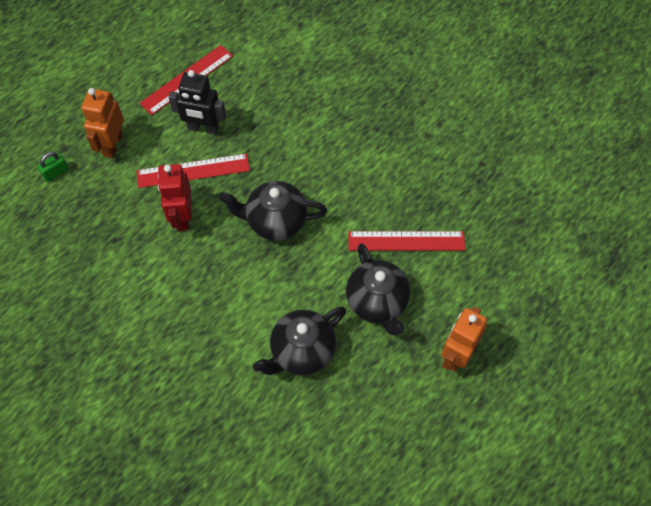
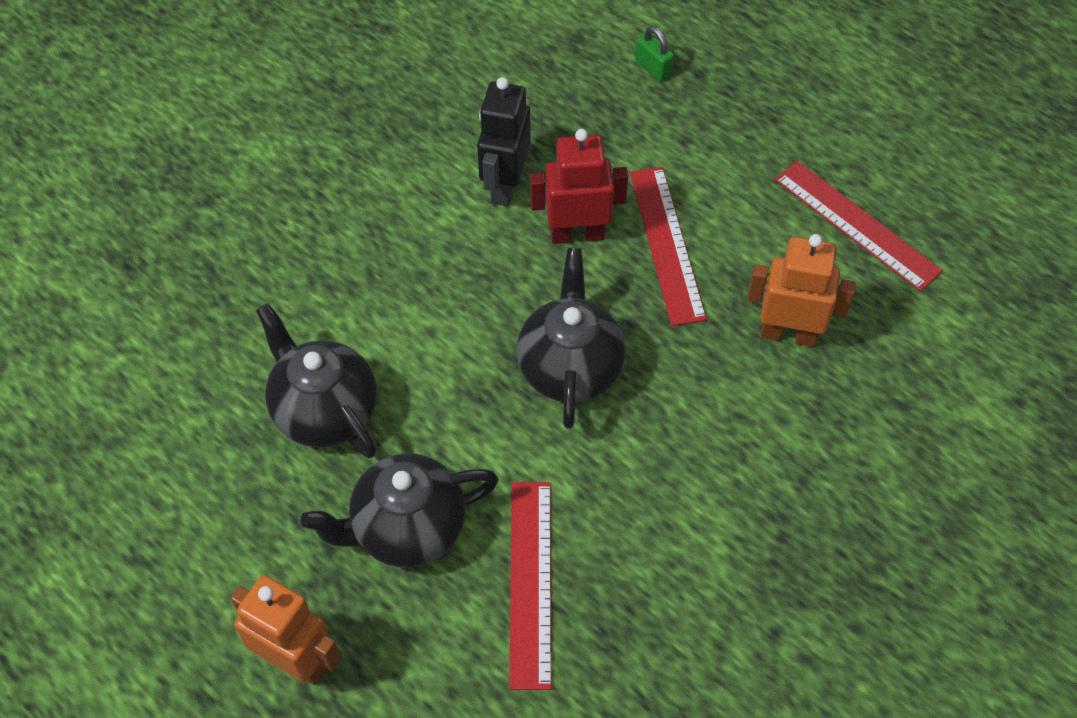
camera: 90 degrees right, 5 degrees down
(112, 145) = (710, 133): orange robot -> orange robot (788, 334)
(203, 128) = (754, 254): black robot -> black robot (505, 185)

